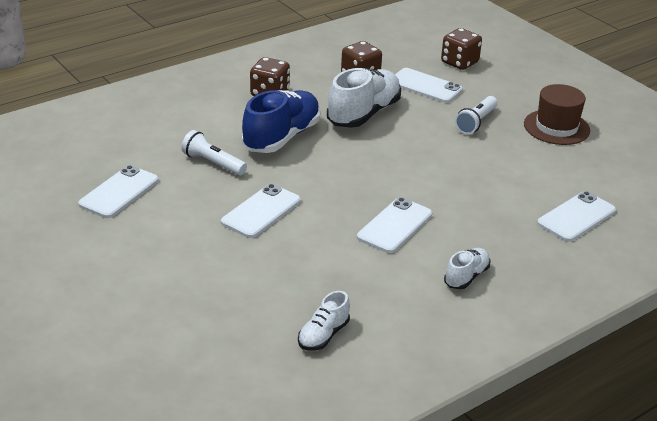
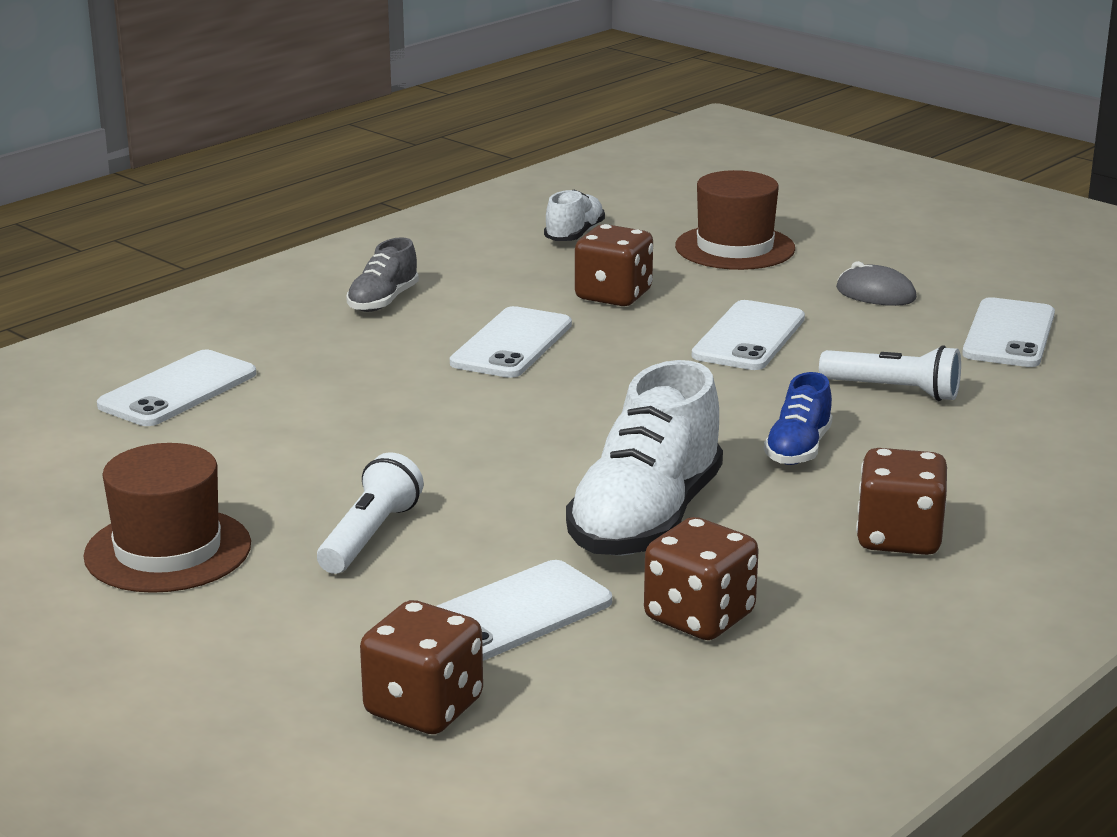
camera: 170 degrees right, 10 degrees down
(163, 237) = (875, 294): none -> grey mouse
(218, 300) = (735, 248): none -> brown hat
(281, 137) = (798, 449): blue shoe -> blue shoe, size x0.51
(322, 260) = (613, 296): none -> brown dice
(425, 86) = (513, 614): white phone -> white phone turned 60 degrees counterclockwise
(466, 277) = (383, 301): white shoe -> grey shoe

